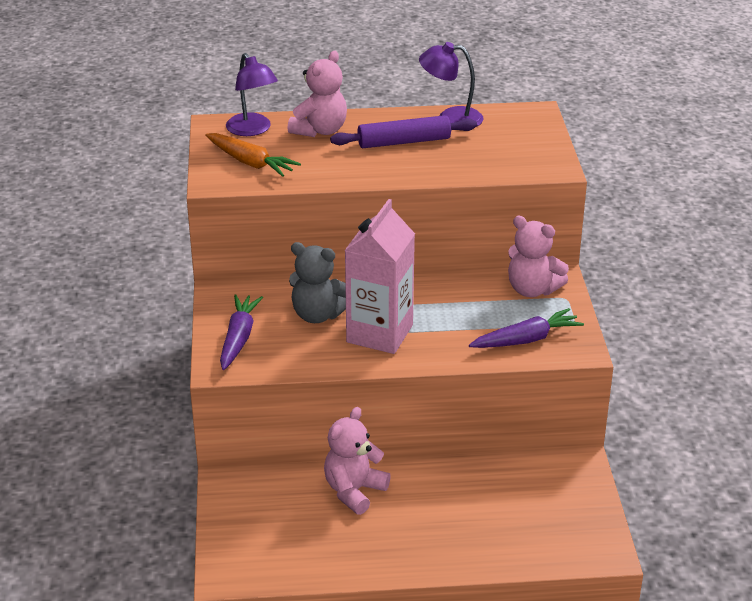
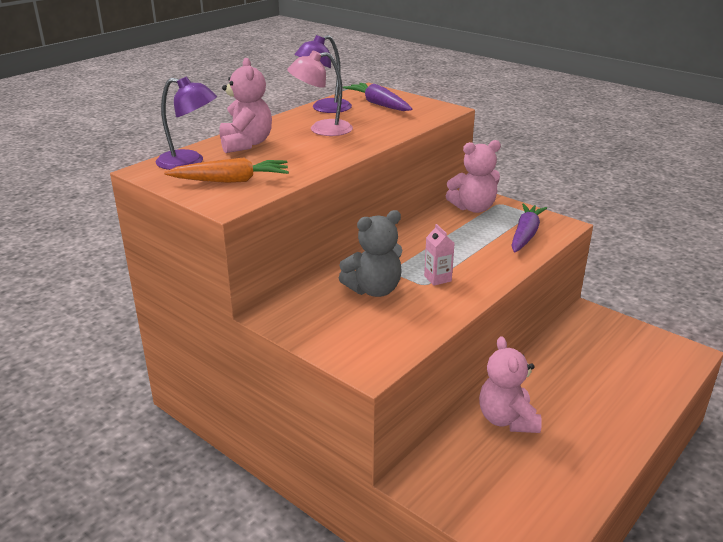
camera: 45 degrees left, 5 degrees down
(239, 338) = (346, 338): purple carrot -> purple carrot (379, 104)
(379, 334) = (437, 278): pink carton -> pink carton, size x0.41
(404, 142) = (322, 129): purple rolling pin -> pink lamp

